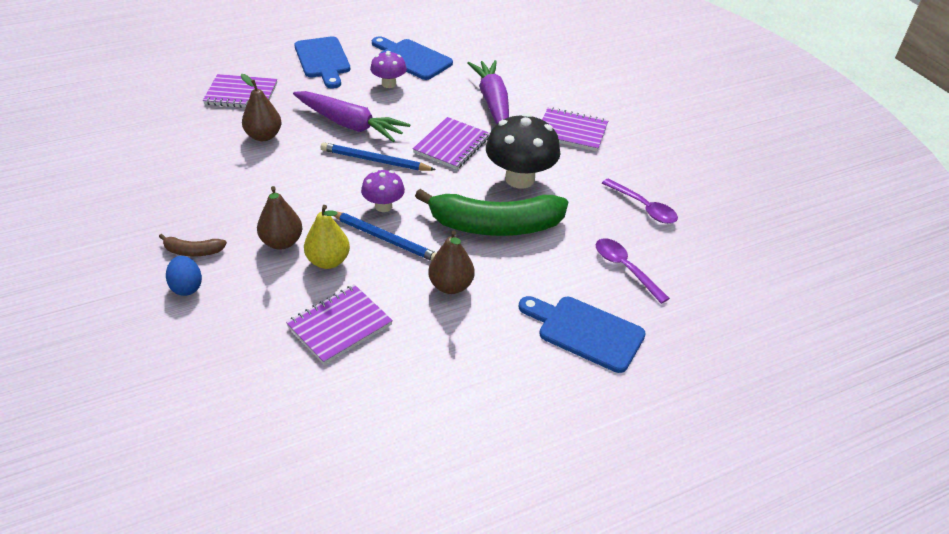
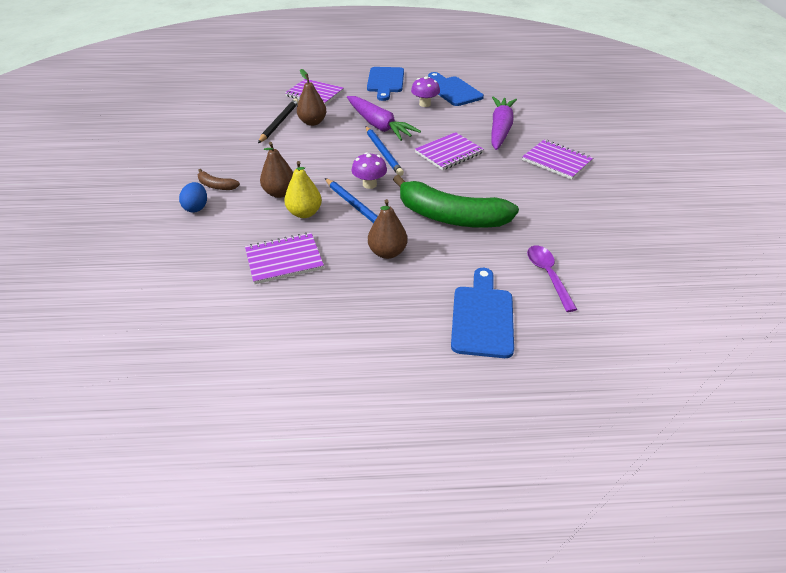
camera: 25 degrees right, 0 degrees up
(220, 145) = (279, 122): none -> black pencil
(375, 160) = (383, 152): blue pencil -> blue pencil turned 150 degrees counterclockwise
(520, 179) = (491, 187): black mushroom -> none
(585, 331) = (482, 317): blue cutting board -> blue cutting board turned 45 degrees clockwise
(643, 207) = (592, 231): purple spoon -> none

